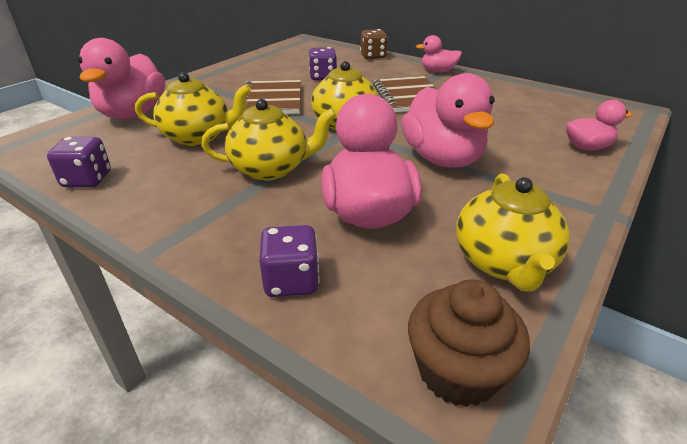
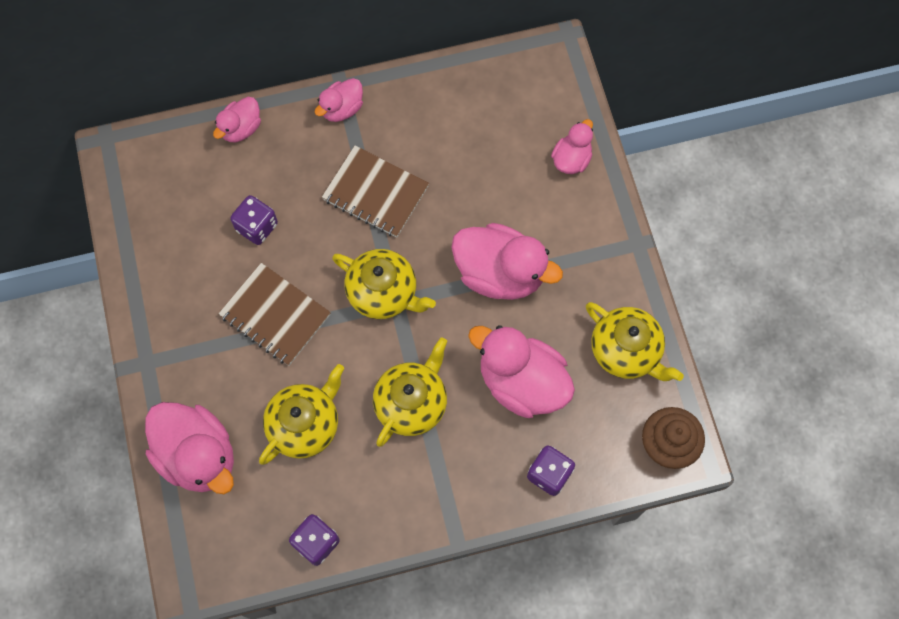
camera: 50 degrees left, 35 degrees up
(373, 56) = (241, 128): brown dice -> pink duck

